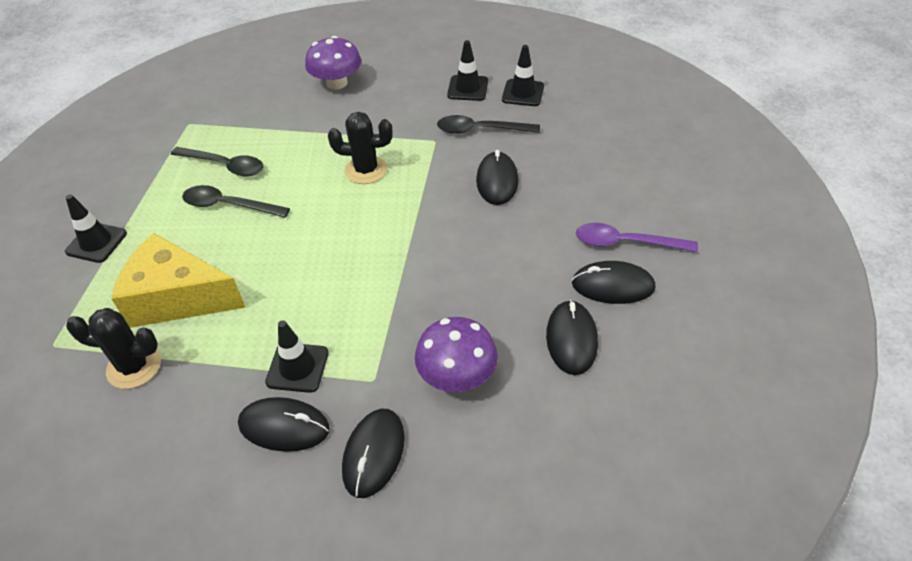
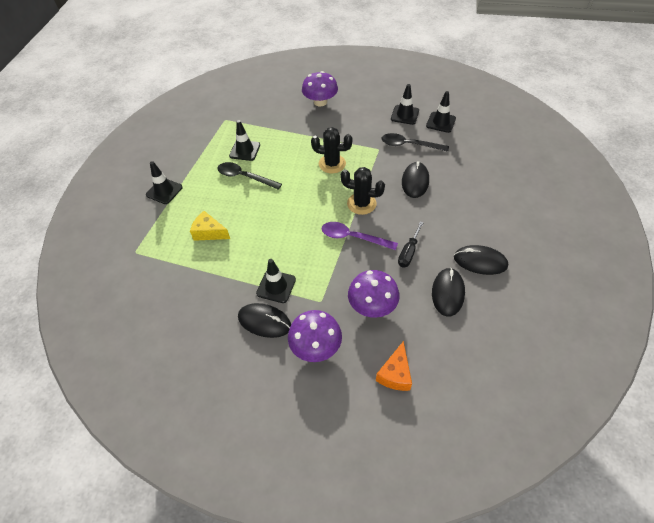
camera: 10 degrees right, 5 degrees up
(134, 366) = (180, 272): black cactus -> black cactus (361, 204)
(178, 297) = (209, 232): yellow cheese -> yellow cheese, size x0.54
(225, 166) = (245, 150): black spoon -> black traffic cone
(374, 453) = (316, 346): black mouse -> purple mushroom
(502, 286) = (408, 252): none -> black screwdriver
(508, 478) = (395, 374): none -> orange cheese
(626, 243) = (493, 234): purple spoon -> purple spoon (353, 237)

